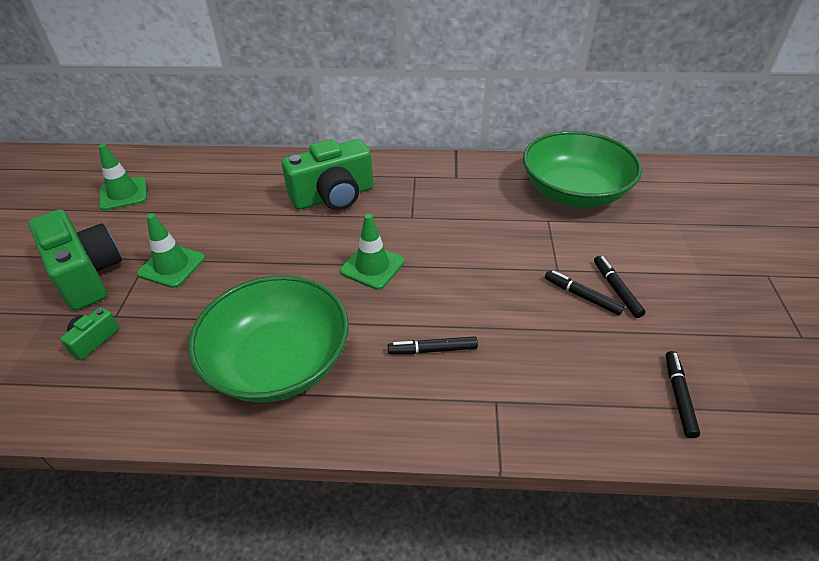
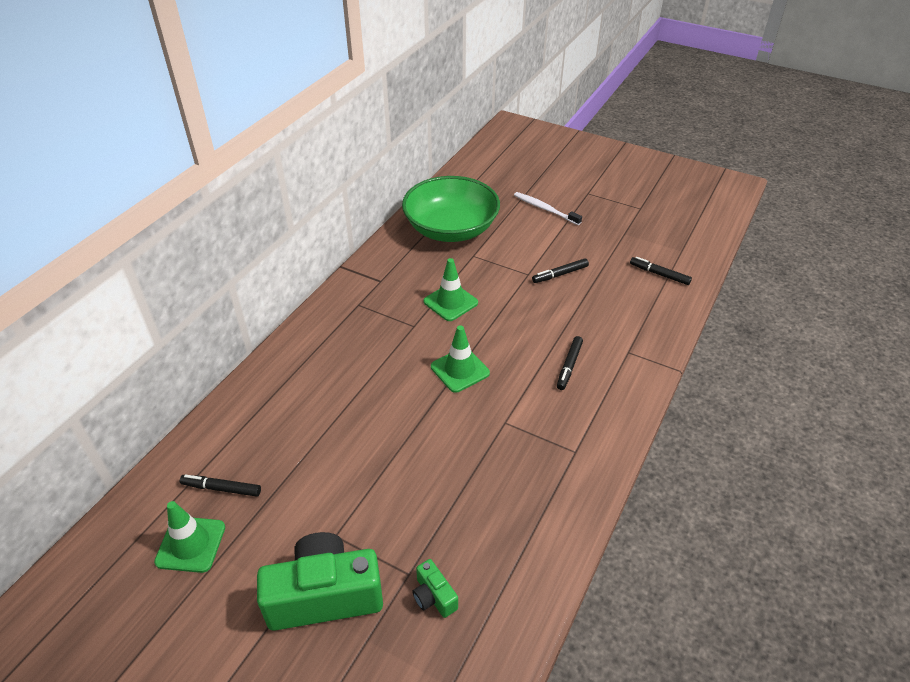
camera: 65 degrees left, 0 degrees up
(172, 266) = (362, 515): green traffic cone -> green traffic cone (450, 302)
(278, 361) = (535, 459): green bowl -> none
(333, 196) = (344, 366): green camera -> none
(616, 289) = (563, 257): black marker -> black marker (221, 488)
(688, 248) = (545, 209): none -> white toothbrush

